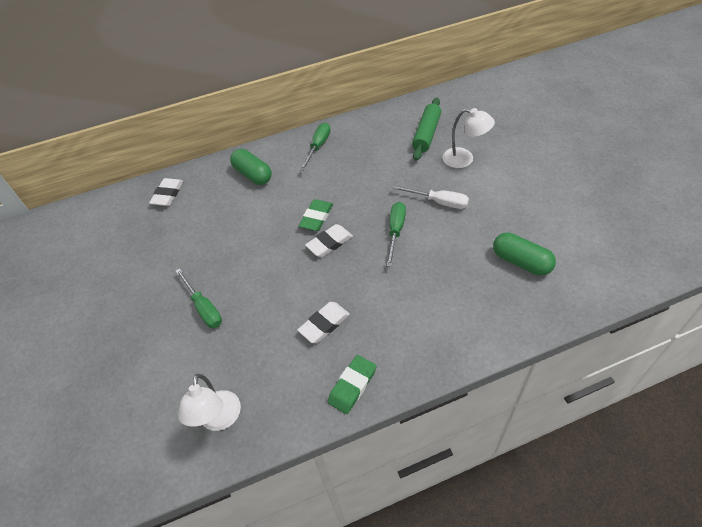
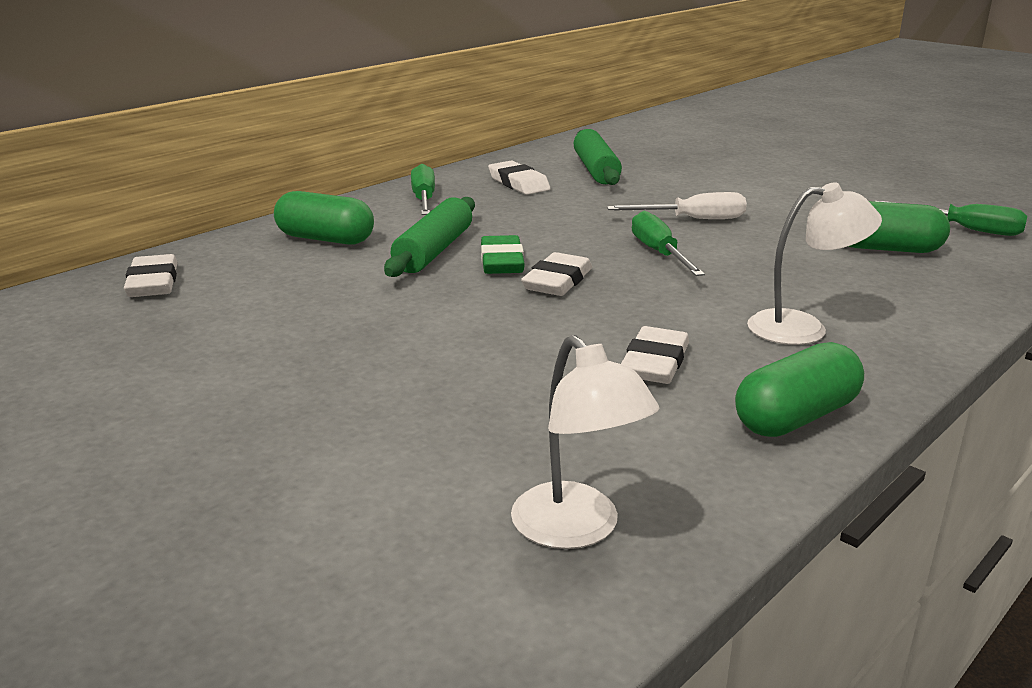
camera: 30 degrees left, 25 degrees down
(204, 308) = (378, 395): green screwdriver -> green screwdriver (964, 229)
(292, 199) = (434, 251): none -> green rolling pin
(352, 386) = (796, 417): green eraser -> green capsule
(375, 140) = (518, 183): none -> white eraser
(464, 159) = (682, 182): white lamp -> white lamp (803, 328)

